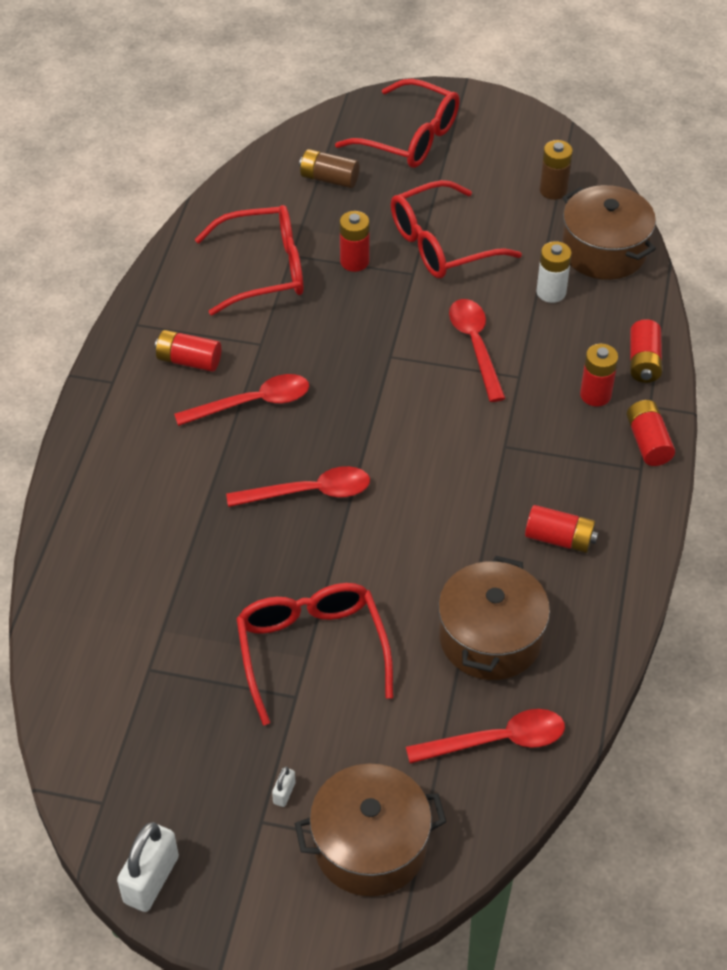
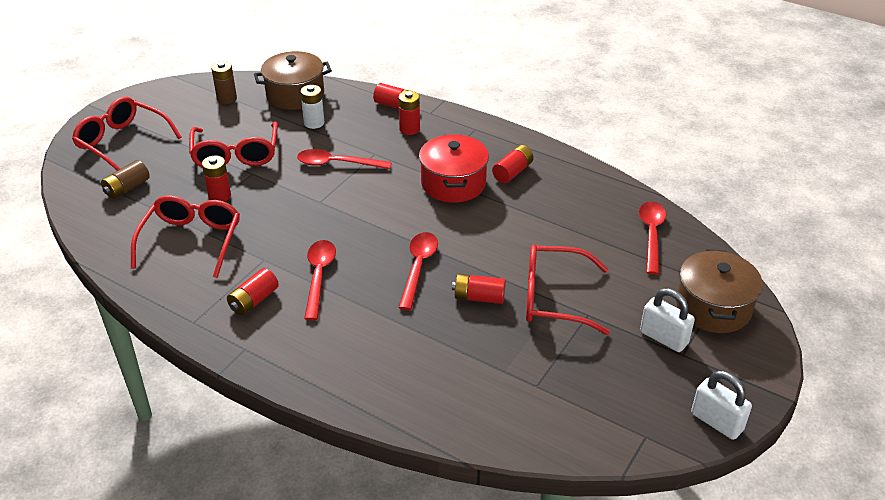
camera: 70 degrees left, 10 degrees down
(284, 793) = (663, 338): white padlock -> white padlock, size x2.16
(410, 138) = (122, 142): red glasses -> red glasses turned 105 degrees counterclockwise
(490, 638) = (575, 218): brown pot -> none
(498, 479) = (453, 183): none -> red pot
(648, 442) = (457, 121): red battery -> red battery (479, 297)

